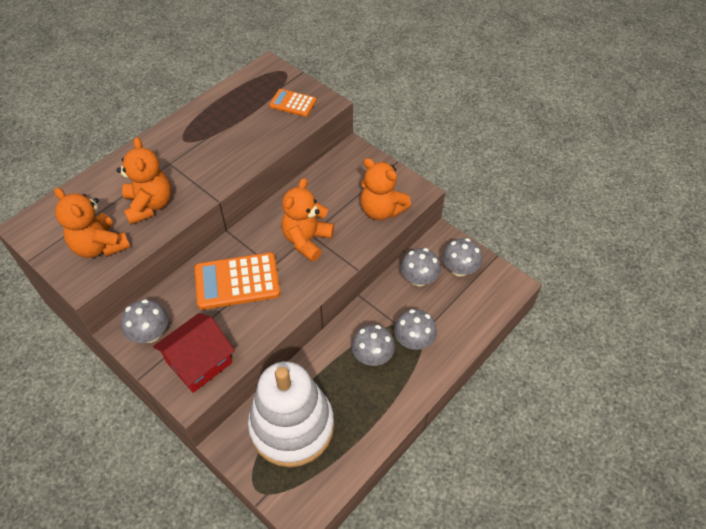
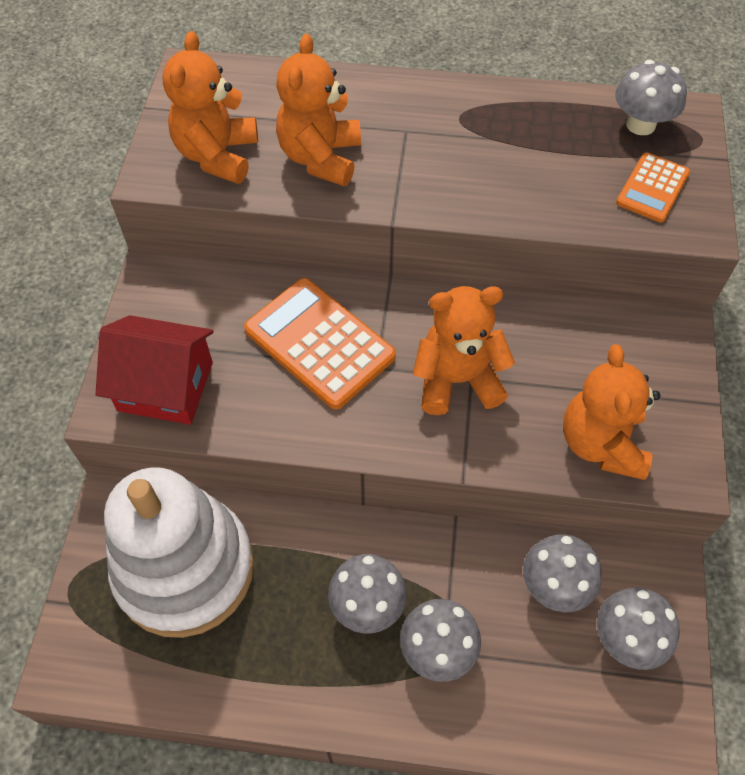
camera: 55 degrees right, 5 degrees up
(149, 205) = (320, 158): orange teddy bear -> orange teddy bear turned 150 degrees clockwise
(150, 334) = (170, 305): grey mushroom -> grey mushroom (640, 124)
(293, 103) = (652, 188): orange calculator -> orange calculator turned 135 degrees counterclockwise

